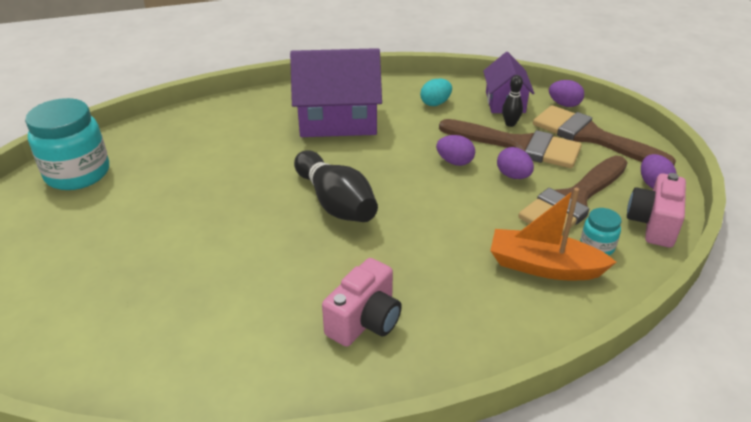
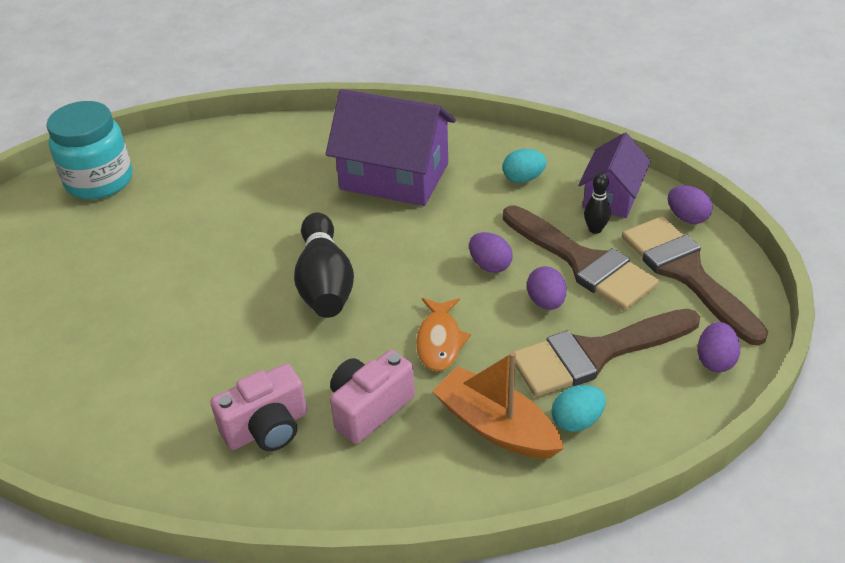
camera: 25 degrees right, 5 degrees up
(457, 220) = (439, 341): none -> orange fish
(597, 246) = (577, 421): turquoise jar -> turquoise egg
(653, 224) = (670, 413): pink camera -> pink camera (369, 408)

